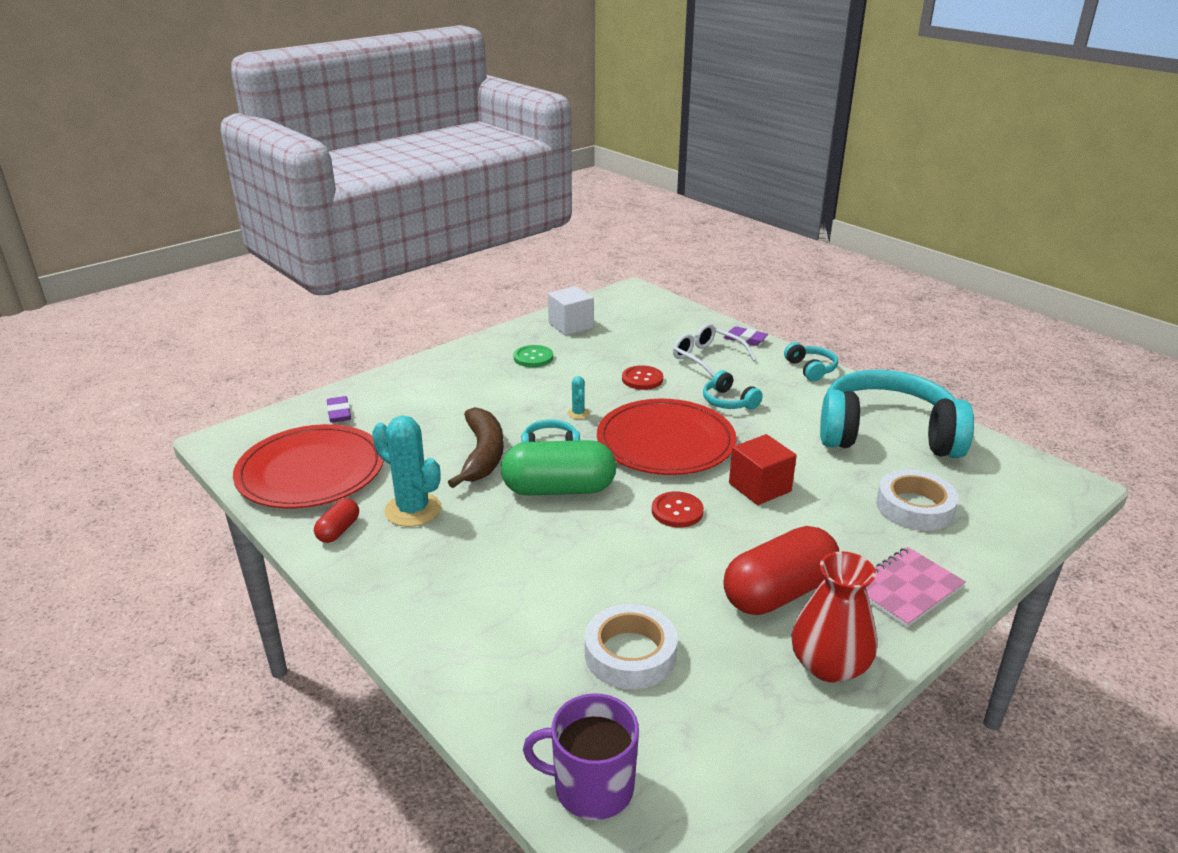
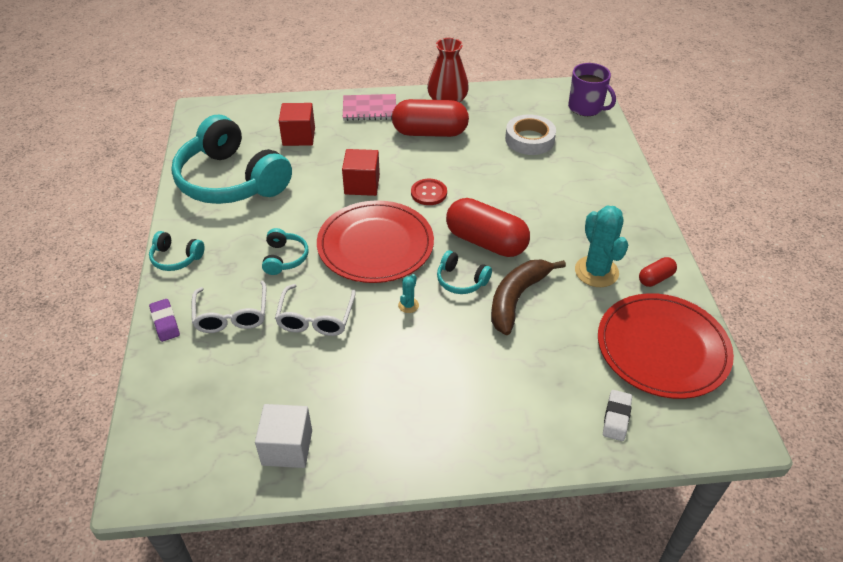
camera: 145 degrees left, 15 degrees up
(339, 413) = (616, 417): purple eraser -> white eraser
(533, 358) = (378, 407): green button -> none
(559, 489) = (486, 242): green capsule -> red capsule
(642, 379) = (315, 318): red button -> white glasses
(811, 369) = (176, 258): turquoise headphones -> turquoise headphones turned 90 degrees counterclockwise
(914, 507) = (299, 136): white tape -> red cube

